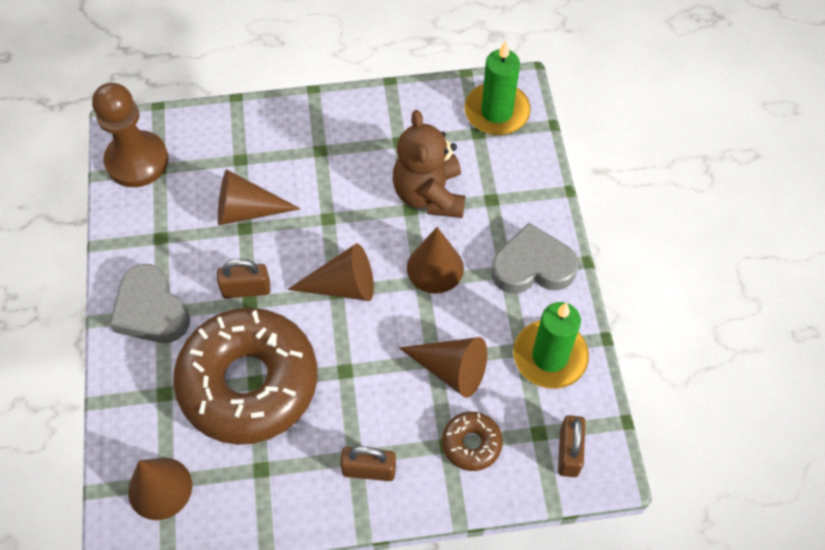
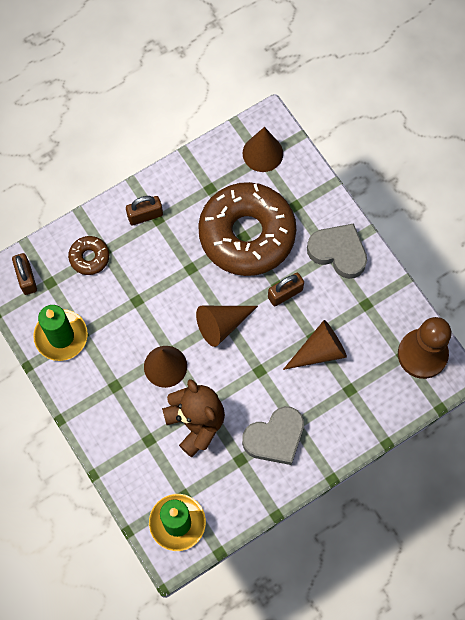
camera: 155 degrees right, 10 degrees up
(451, 369) = (122, 299): brown cone -> none
(532, 266) = (97, 398): grey heart -> grey heart (275, 438)

